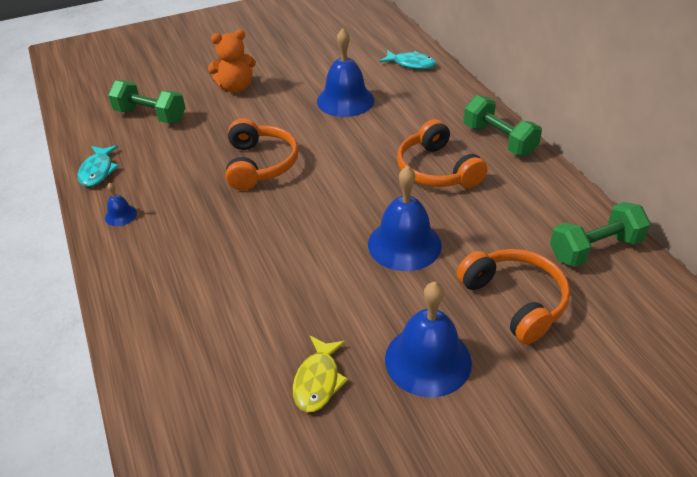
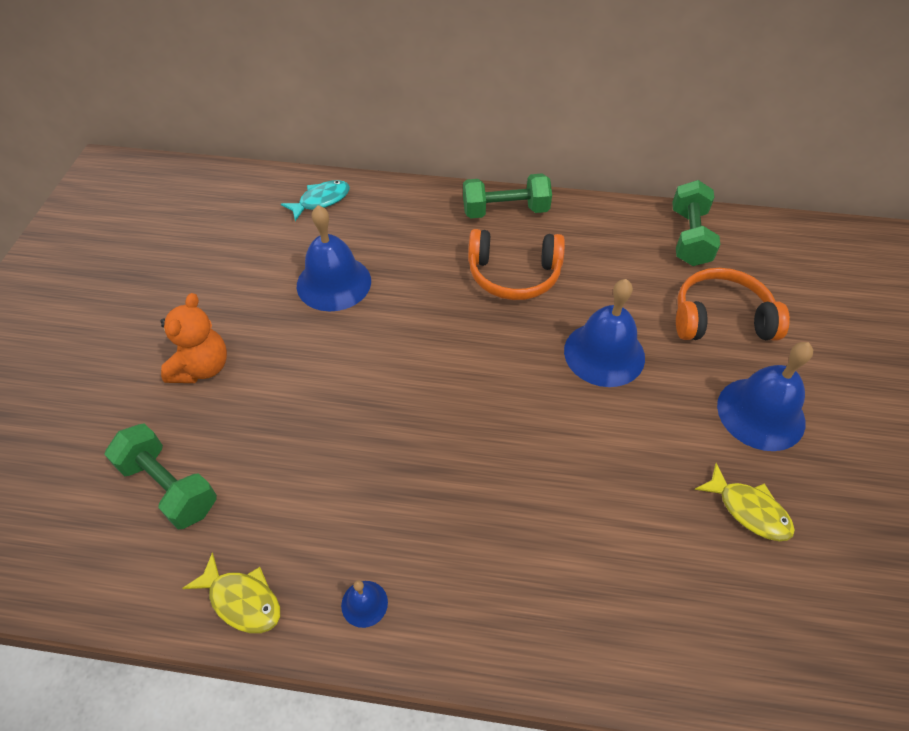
camera: 60 degrees left, 10 degrees up
(98, 171) = (242, 600): turquoise fish -> yellow fish
(150, 115) = (169, 487): green dumbbell -> green dumbbell turned 75 degrees clockwise
(260, 164) = (383, 412): orange headphones -> none

